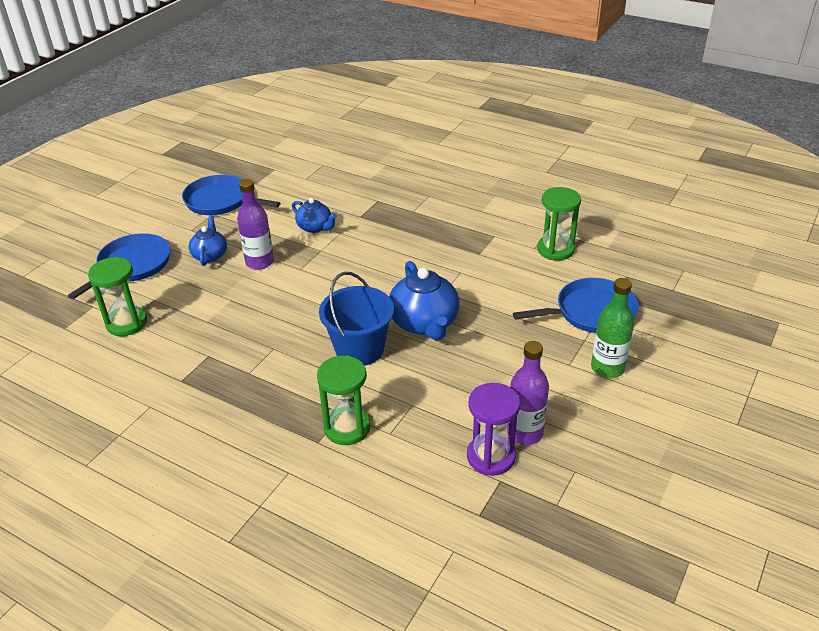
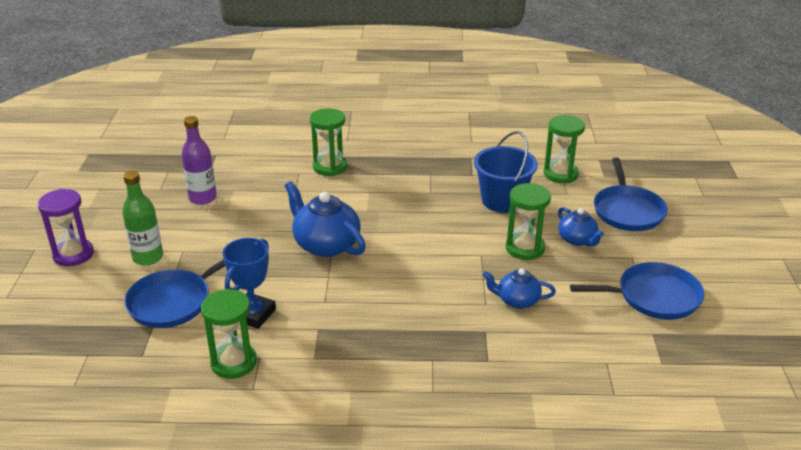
camera: 150 degrees right, 5 degrees down
(259, 262) = (525, 248): purple bottle -> green hourglass
(359, 349) = (363, 210): blue bucket -> blue bucket (502, 200)
(491, 457) = (221, 180): purple hourglass -> purple hourglass (73, 254)
(525, 280) = (253, 314): none -> blue trophy

